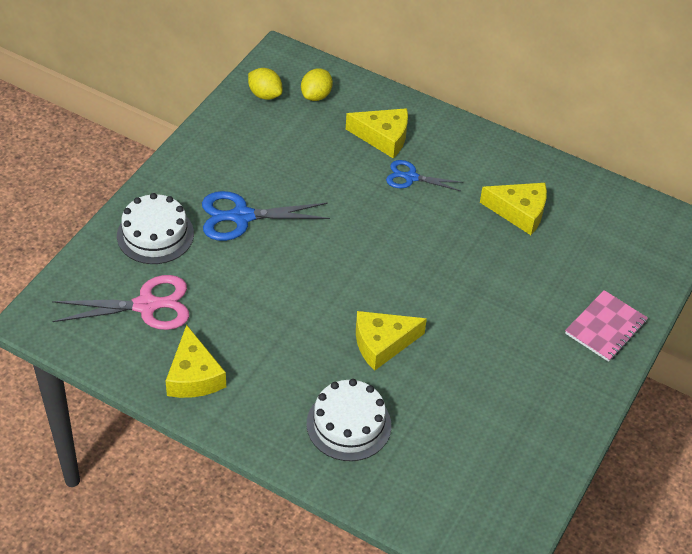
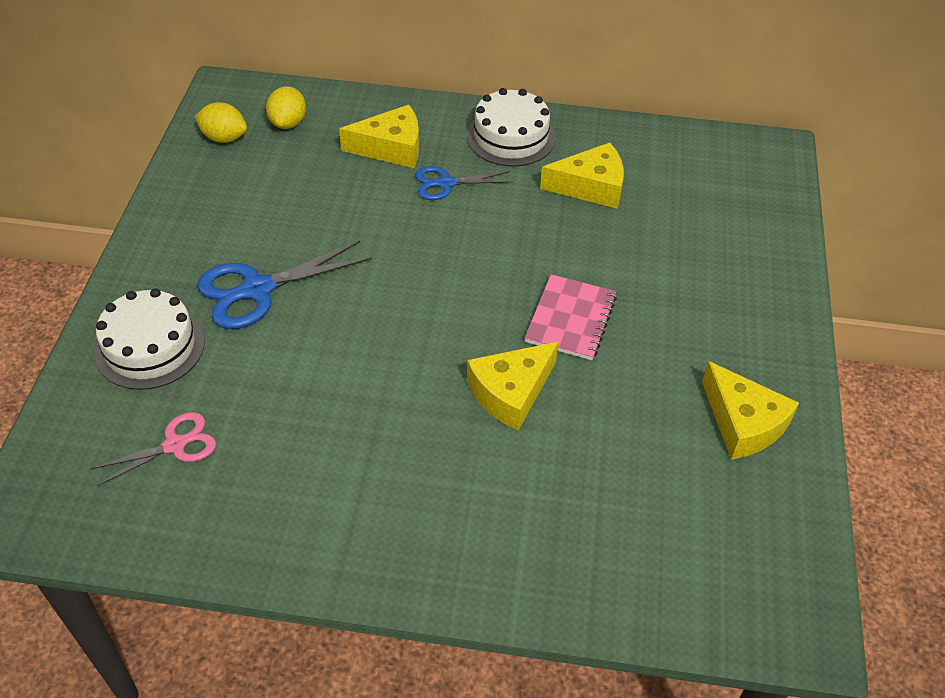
camera: 20 degrees left, 0 degrees up
(146, 305) = (175, 445): pink scissors -> pink scissors, size x0.61
(194, 376) = (281, 520): yellow cheese -> yellow cheese (743, 423)
(349, 424) = (520, 514): white cake -> white cake (511, 137)
(605, 327) = (759, 287): pink notebook -> pink notebook (570, 319)

